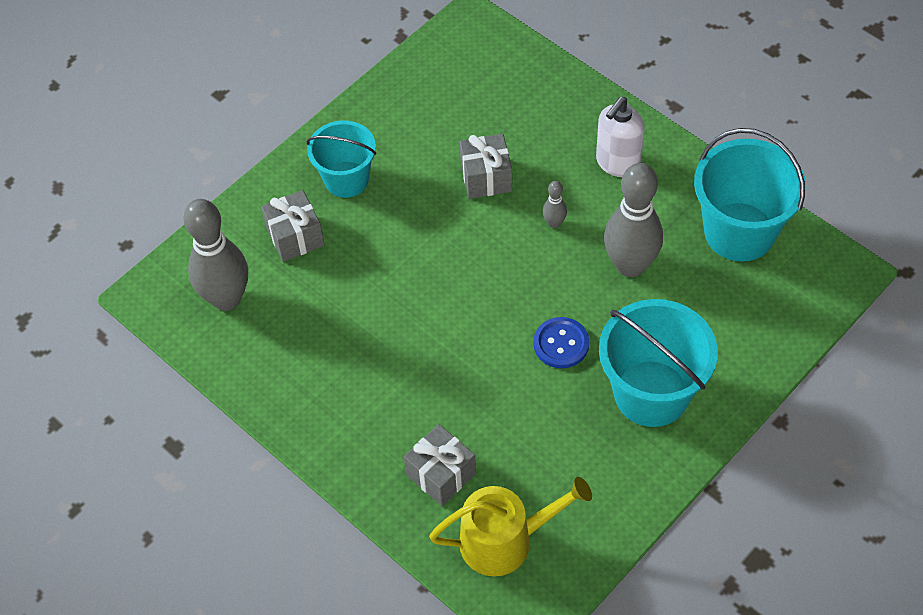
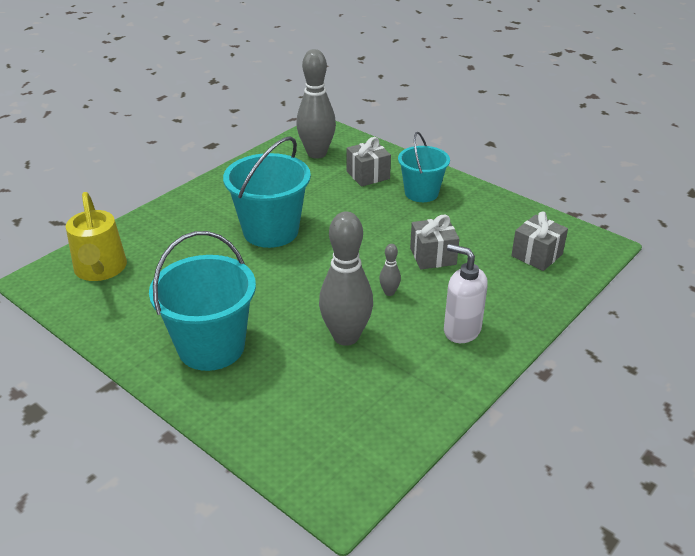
camera: 85 degrees right, 20 degrees down
(441, 474) = (163, 240): grey gift -> grey gift (537, 255)
(561, 344) = (267, 296): blue button -> none
(739, 232) = (388, 413): turquoise bucket -> turquoise bucket (271, 231)

